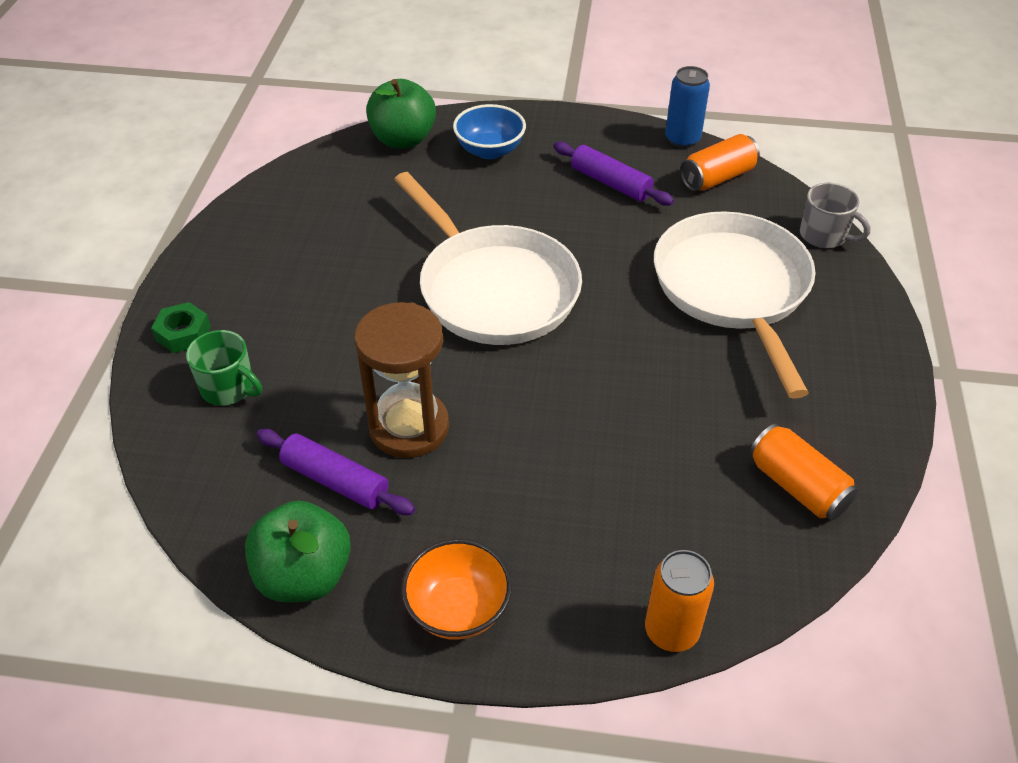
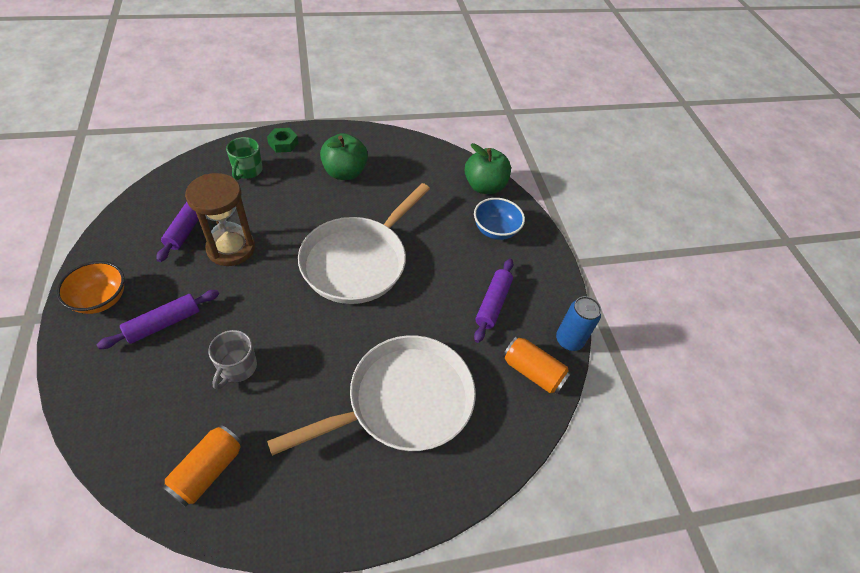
camera: 65 degrees right, 5 degrees up
(304, 576) = (122, 232): green apple -> green apple (344, 172)
(538, 523) = (164, 323): none -> purple rolling pin
(671, 631) = (82, 408): orange can -> none
(824, 235) = (494, 462): grey mug -> grey mug (237, 368)

